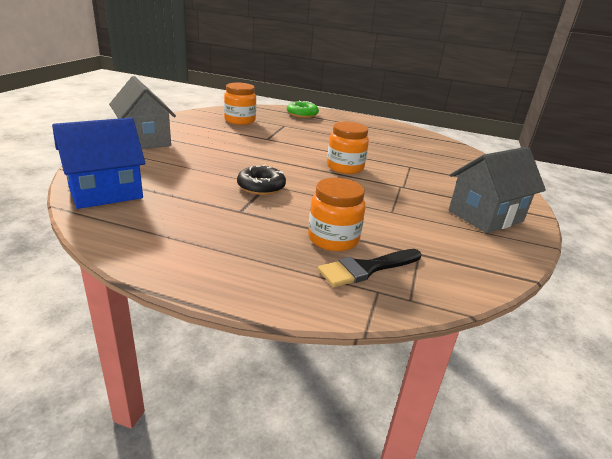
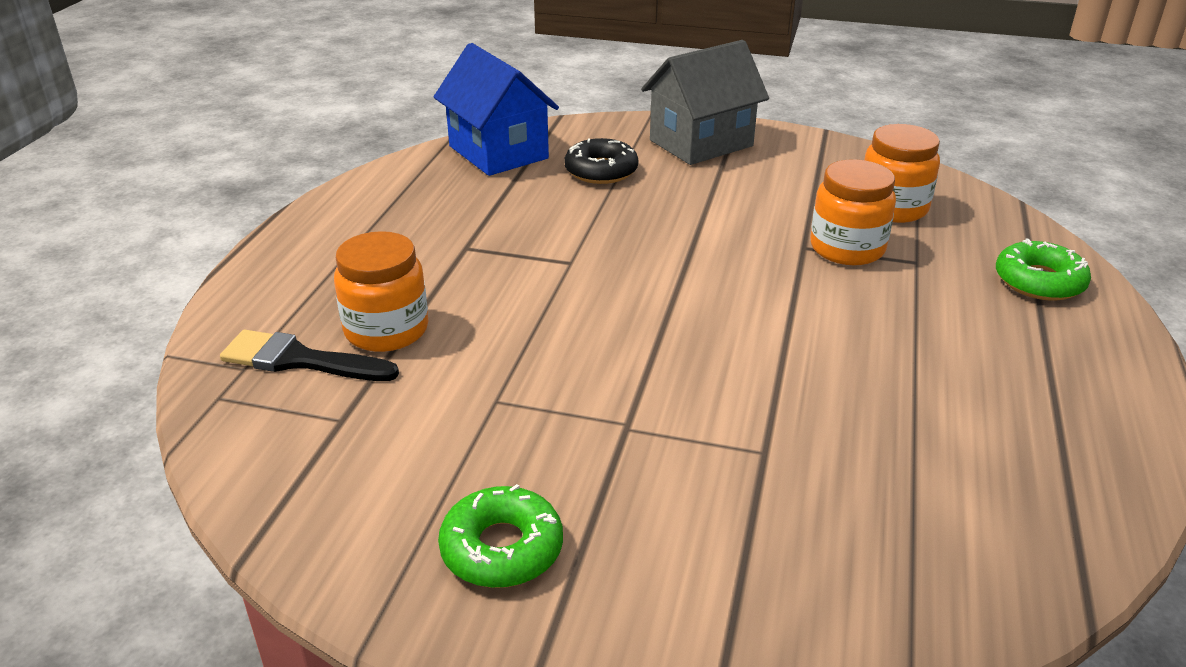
camera: 90 degrees right, 5 degrees up
(261, 186) = (558, 257): black donut -> black donut (601, 171)
(345, 167) = (697, 346): orange jar -> orange jar (847, 248)
(367, 268) = (300, 360): black brush -> black brush turned 45 degrees counterclockwise
(485, 216) = (502, 548): grey house -> green donut

